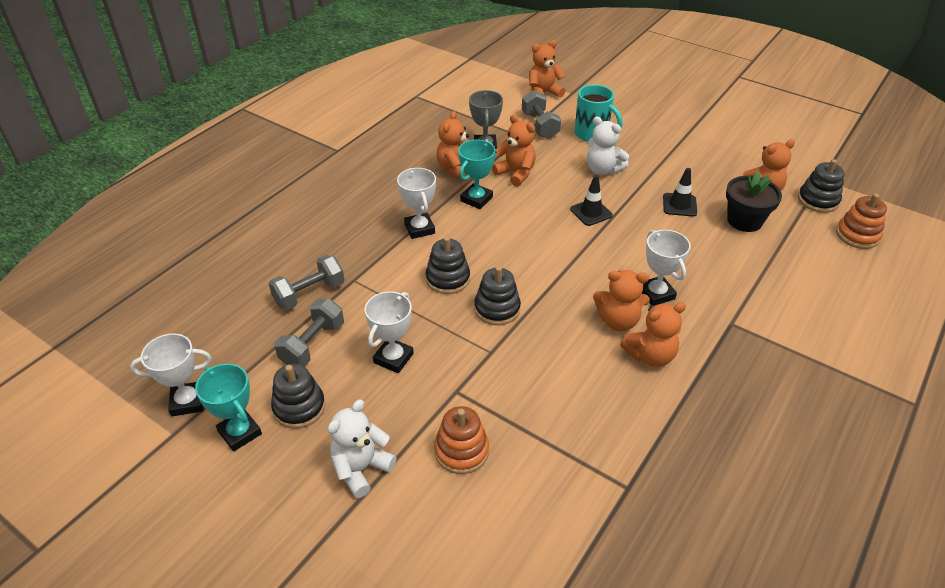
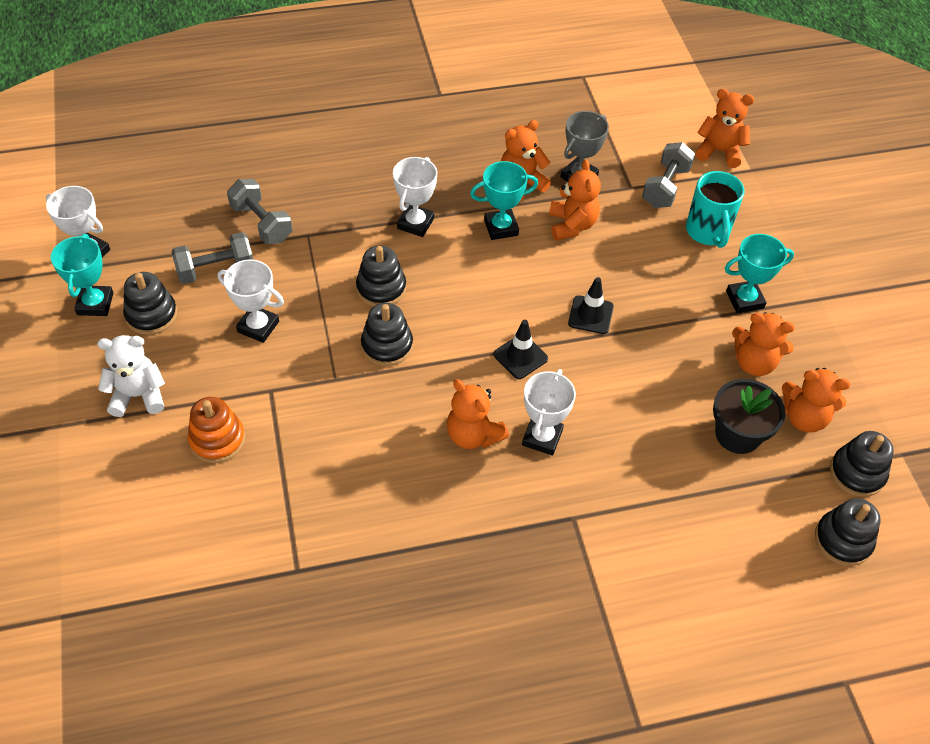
camera: 40 degrees right, 10 degrees up
(309, 294) = (262, 223): grey dumbbell -> grey dumbbell turned 45 degrees clockwise
(393, 358) = (258, 327): white trophy -> white trophy turned 45 degrees clockwise
(603, 170) = (664, 278): white teddy bear -> none
(650, 355) = (459, 486): orange teddy bear -> orange teddy bear (754, 362)
(655, 155) = (744, 299): none -> turquoise trophy
(679, 205) = (692, 370): black traffic cone -> black traffic cone (520, 356)
(857, 235) = (843, 540): orange stacking toy -> black stacking toy

